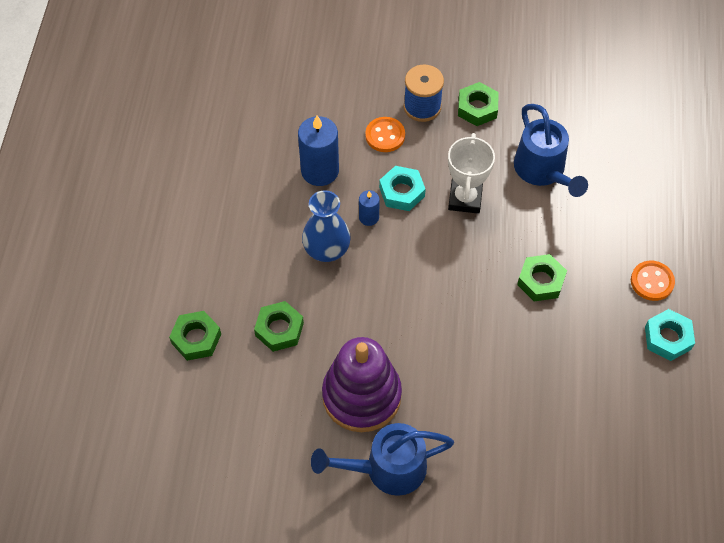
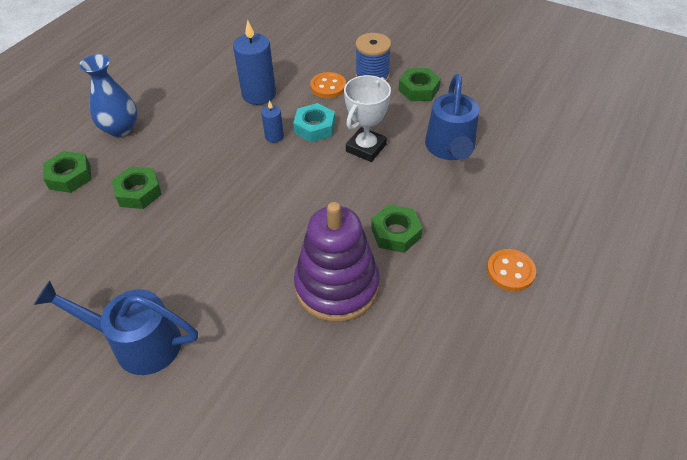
camera: 25 degrees right, 10 degrees down
(326, 250) = (222, 148): blue vase -> blue vase (120, 128)
(361, 396) = (164, 269): purple stacking toy -> purple stacking toy (337, 286)
(667, 338) = (501, 330): turquoise nut -> none

